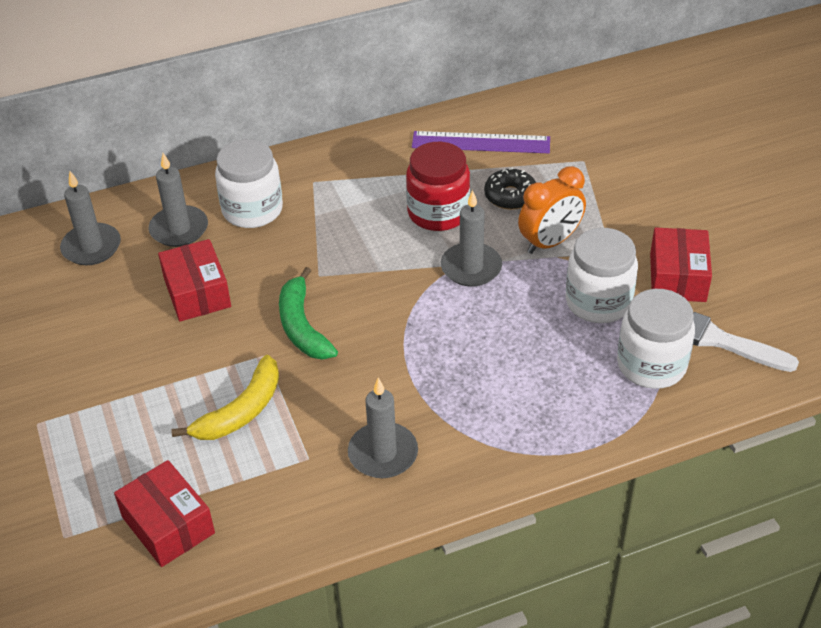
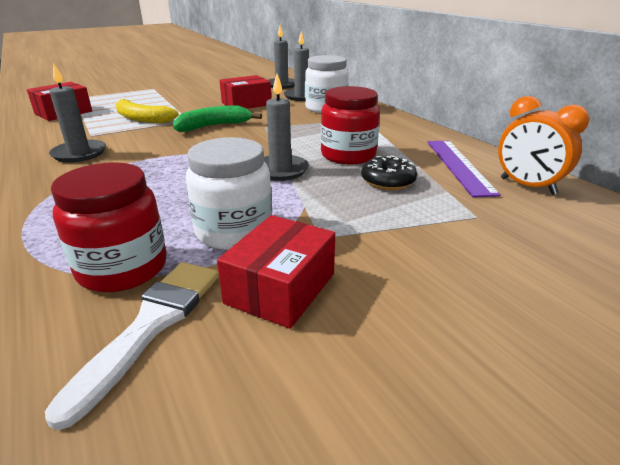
camera: 80 degrees right, 15 degrees down
(550, 242) = (325, 202): orange clock -> orange clock (527, 186)
(651, 365) = (122, 268): white jar -> red jar
(677, 277) = (281, 288): red box -> red box turned 60 degrees counterclockwise

